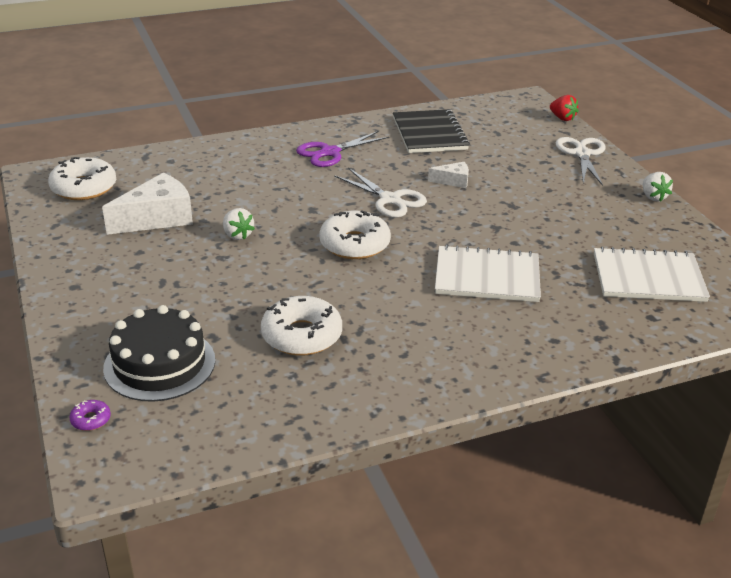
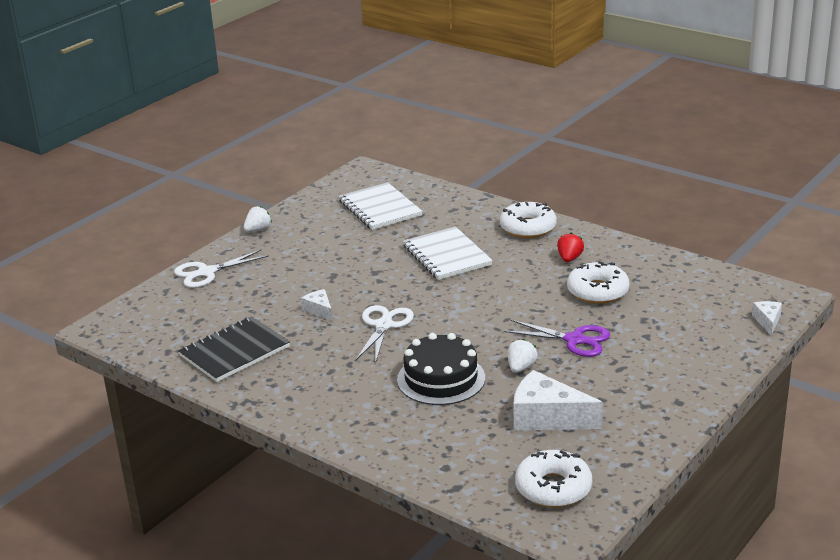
camera: 120 degrees left, 5 degrees down
(91, 420) = (767, 321): purple donut -> white cheese
(159, 364) = (694, 324): black cake -> black cake (441, 379)
(330, 152) = (330, 386): purple scissors -> purple scissors (574, 340)
(354, 244) = (469, 315): white donut -> white donut (528, 228)
(562, 118) = (134, 299): red strawberry -> red strawberry (569, 258)

